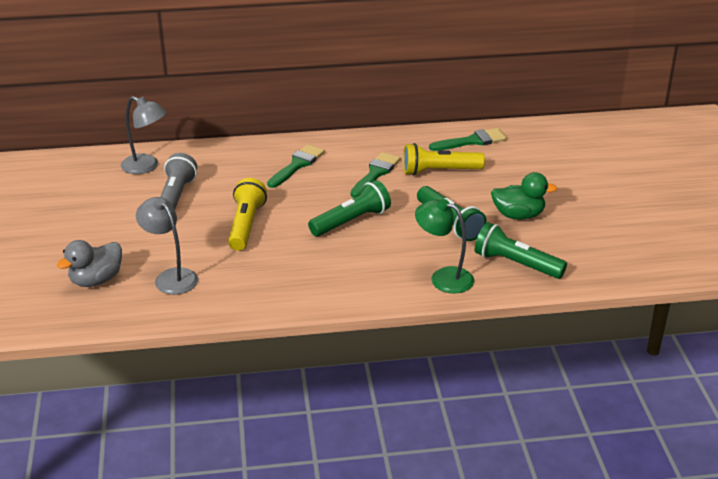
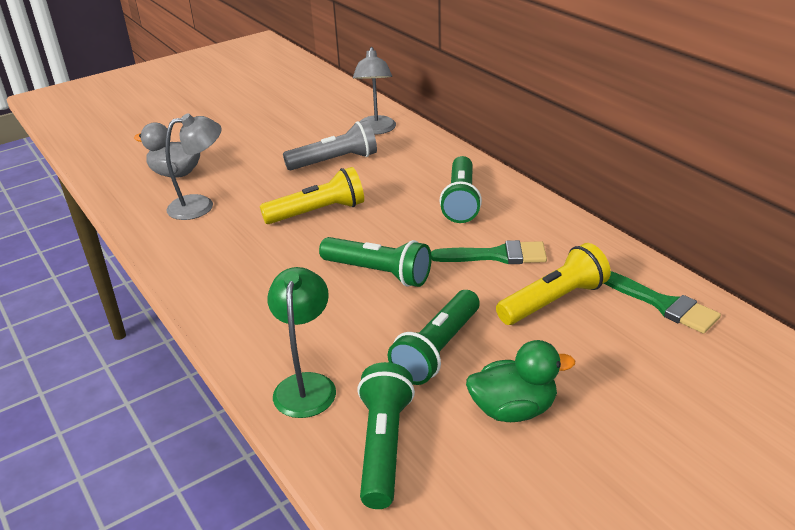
camera: 65 degrees right, 0 degrees up
(171, 277) = (200, 205): grey lamp -> grey lamp turned 45 degrees clockwise
(297, 165) = (461, 201): green brush -> green flashlight
(439, 171) = (554, 301): yellow flashlight -> yellow flashlight turned 90 degrees clockwise
(518, 215) = (513, 409): green duck -> green duck turned 75 degrees counterclockwise

